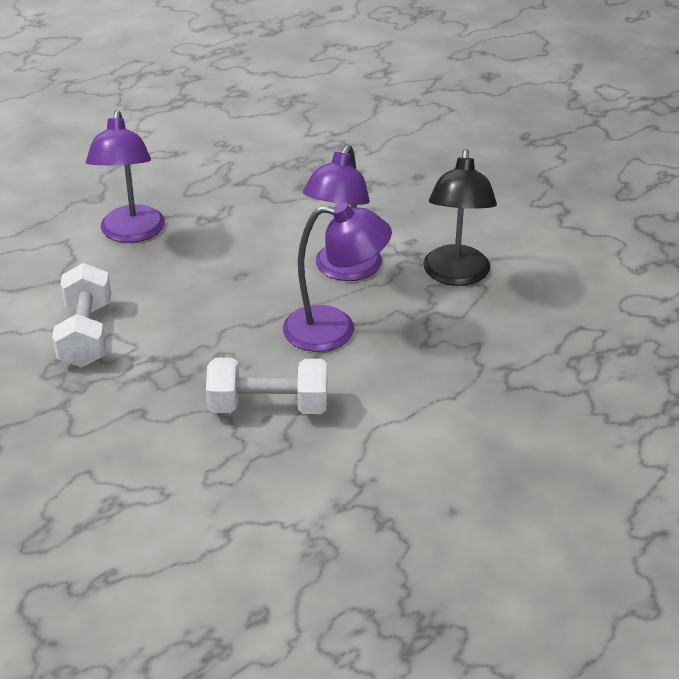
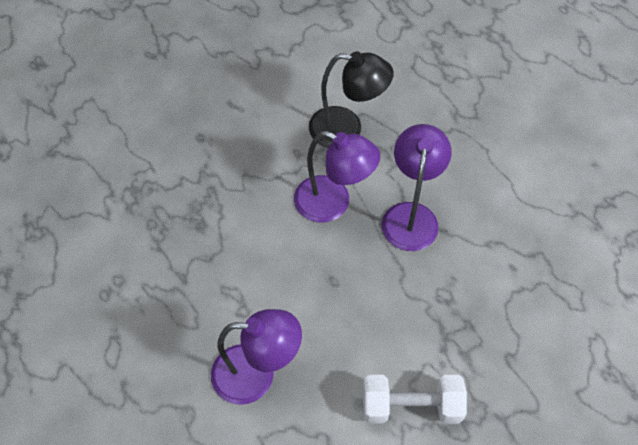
camera: 85 degrees left, 20 degrees up
(268, 406) = (500, 265): white dumbbell -> none

